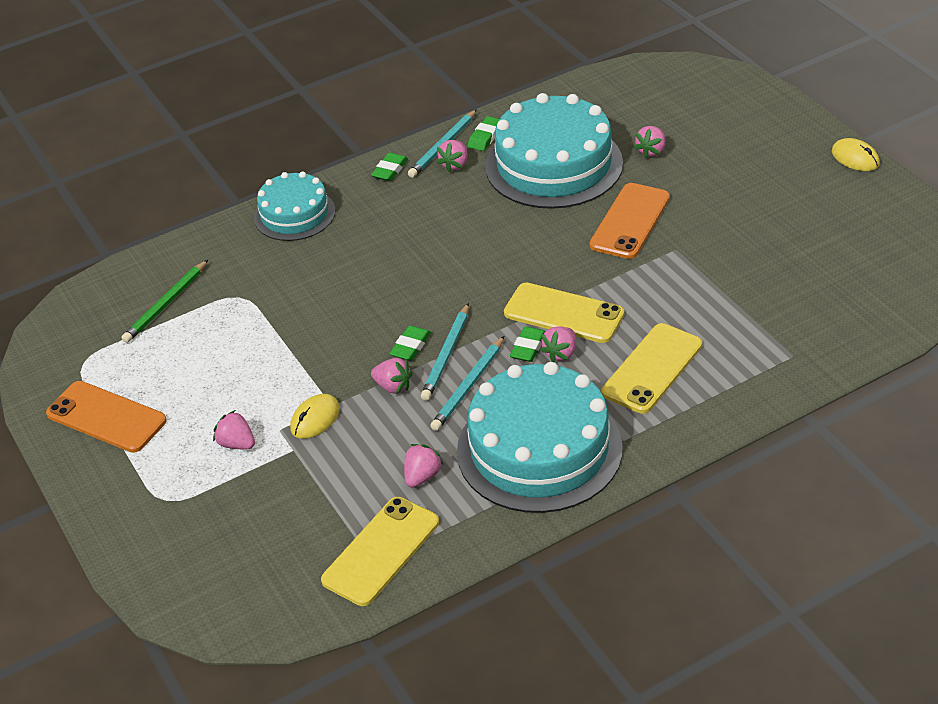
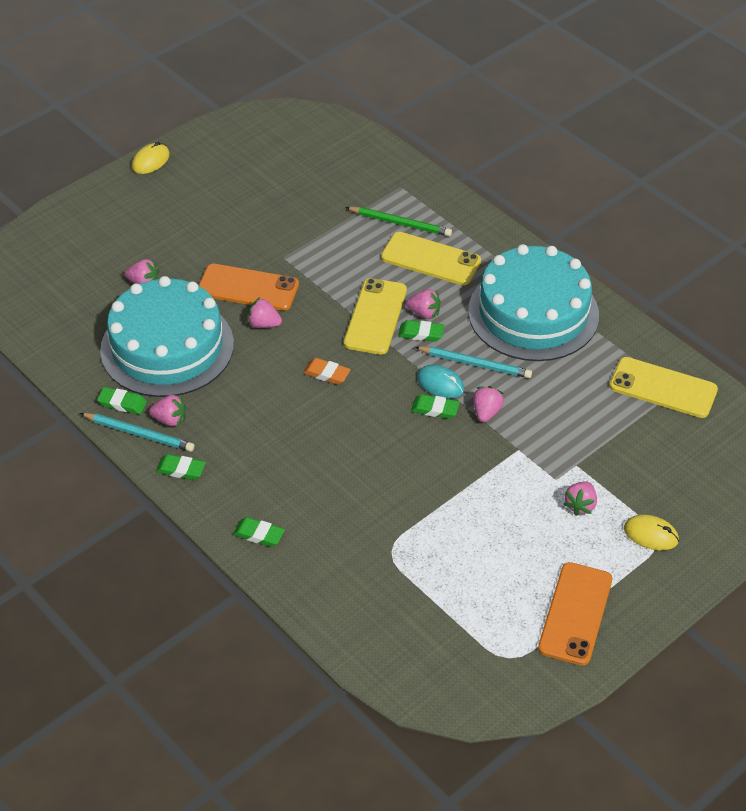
camera: 105 degrees left, 5 degrees up
(166, 304) = (412, 610): green pencil -> green pencil (400, 223)
(294, 214) = (259, 534): turquoise cake -> green eraser
(315, 419) = (537, 457): yellow mouse -> yellow mouse (651, 534)
(422, 476) = (581, 377): pink strawberry -> pink strawberry (263, 324)
(446, 354) = (440, 384): turquoise pencil -> turquoise mouse
(486, 270) = (326, 374): none -> orange eraser

